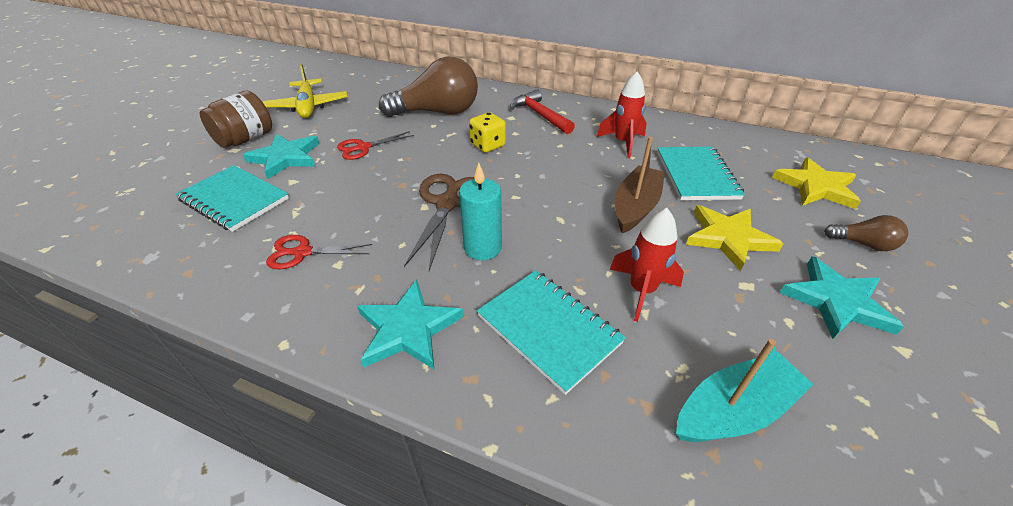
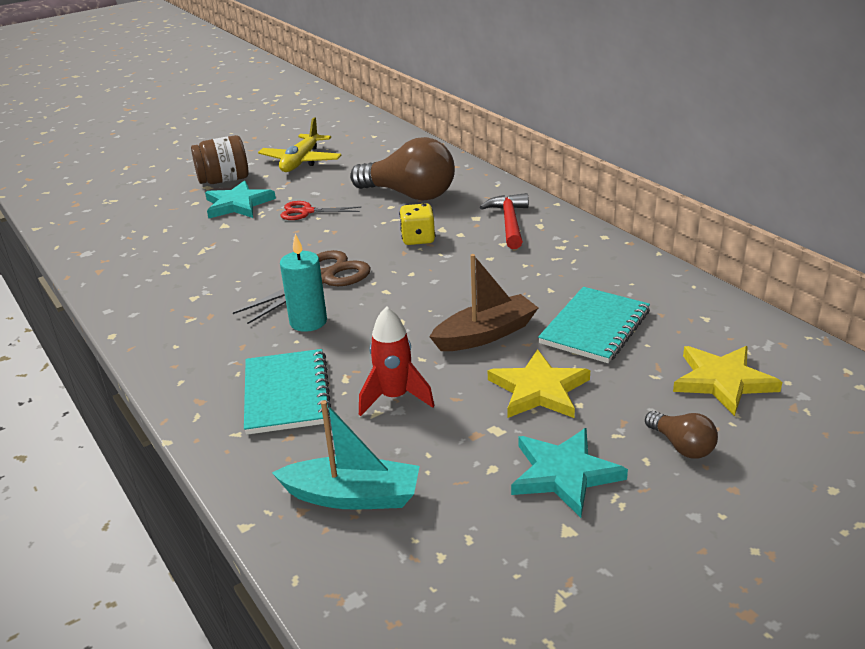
camera: 35 degrees right, 10 degrees down
(234, 199) = (171, 228): turquoise notebook -> none
(303, 252) = (179, 281): red scissors -> none
(408, 328) = (193, 356): turquoise star -> none
(623, 143) = (560, 274): red rocket -> none

